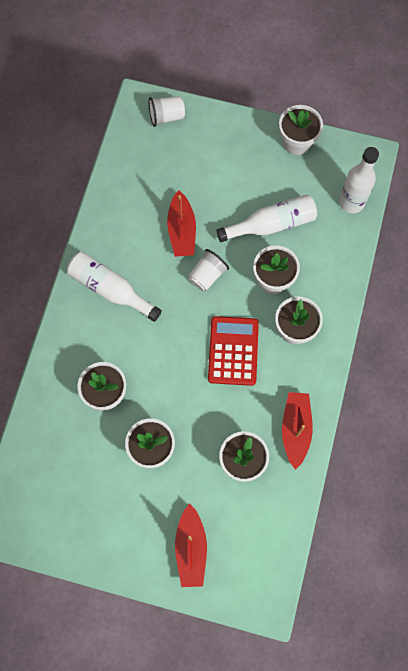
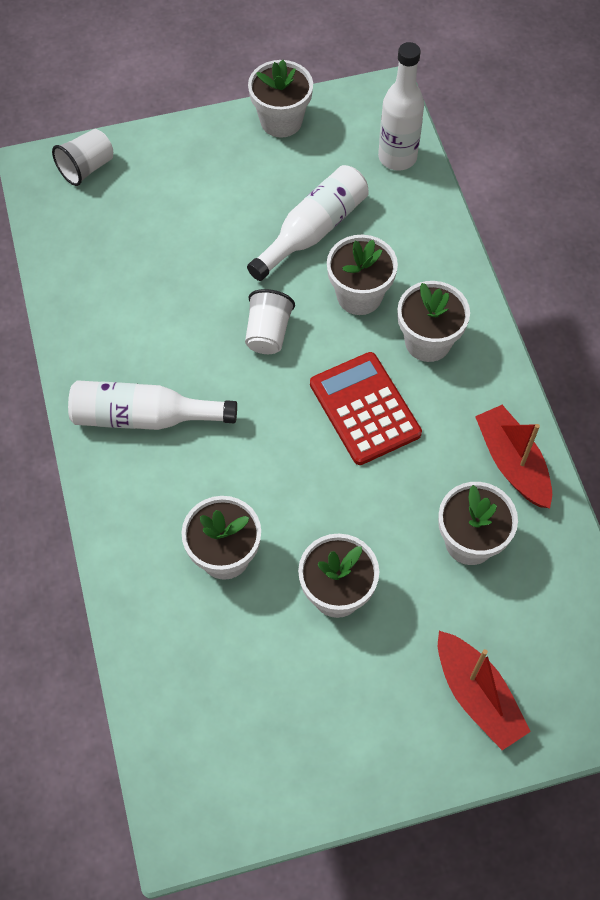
camera: 30 degrees left, 10 degrees down
(182, 230) = (197, 295): red boat -> none

